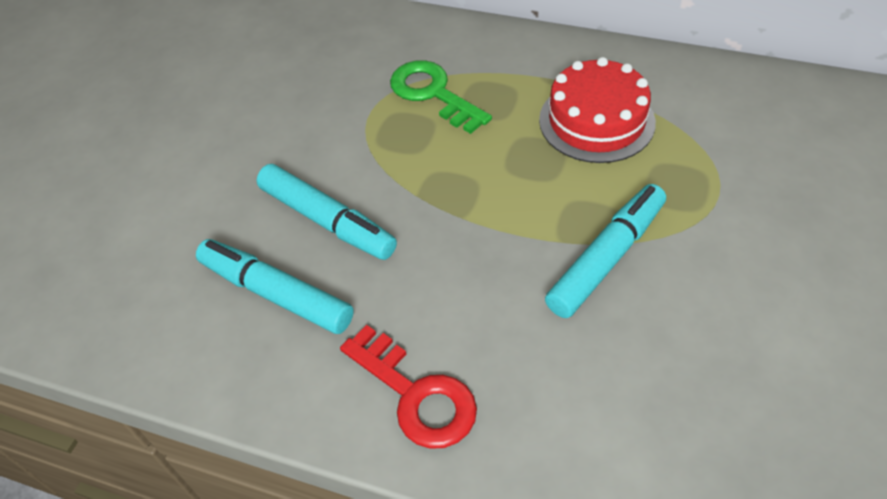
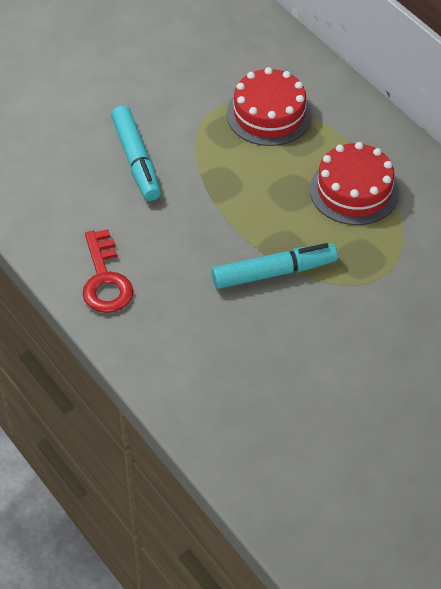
camera: 30 degrees right, 0 degrees up
(276, 294) = (76, 186): turquoise marker -> none
(433, 93) = (269, 114): green key -> red cake

